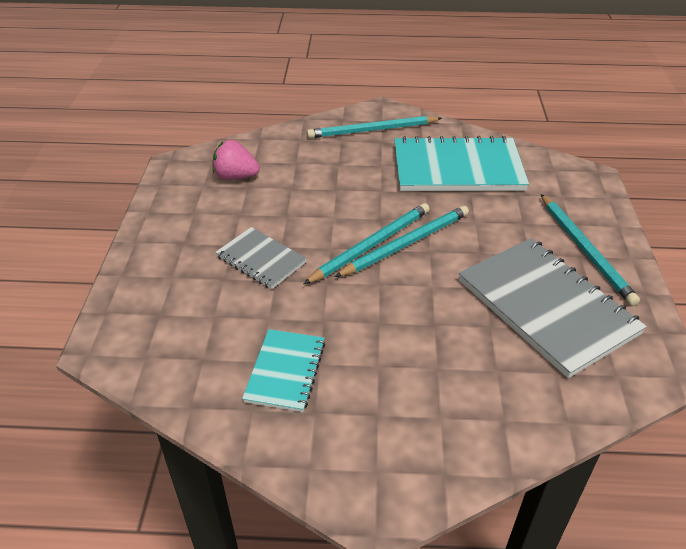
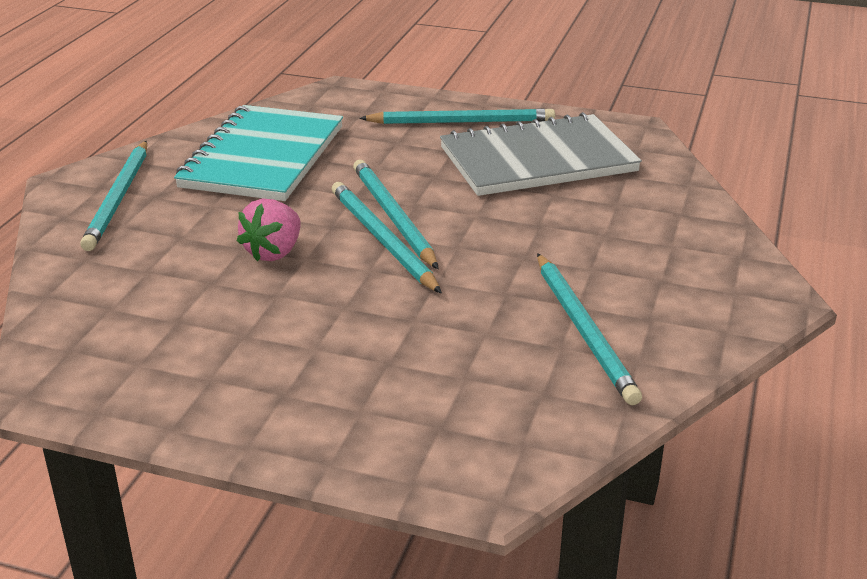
camera: 75 degrees left, 10 degrees down
(235, 176) = (140, 329): pink strawberry -> pink strawberry (274, 252)
(261, 260) = (365, 326): grey notebook -> none
(285, 371) = (584, 330): turquoise notebook -> turquoise pencil

